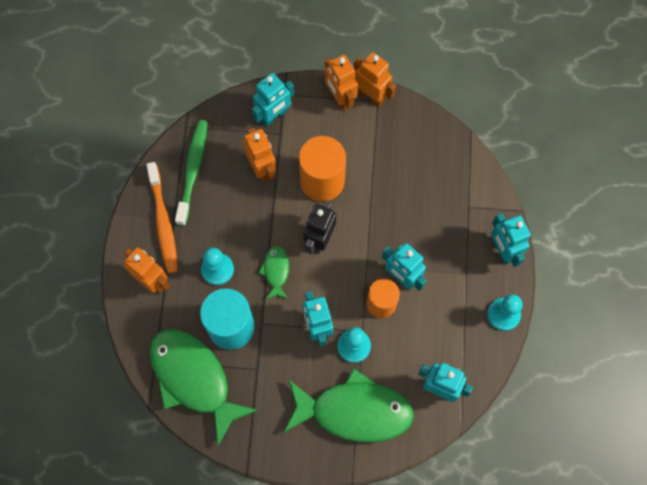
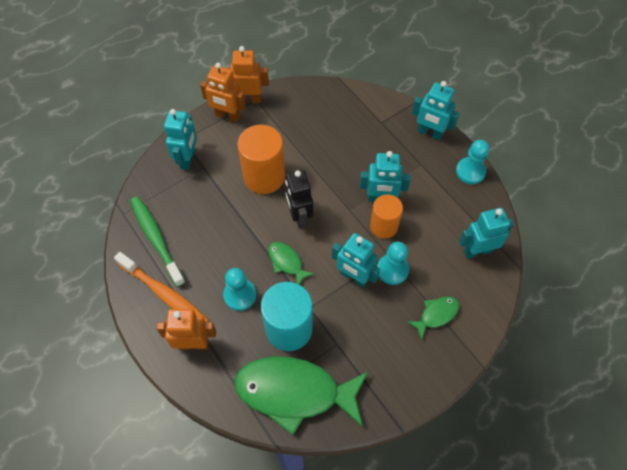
camera: 40 degrees left, 10 degrees down
(262, 169) = (211, 200): orange robot -> none
(354, 411) = (436, 315): green fish -> green fish, size x0.45

